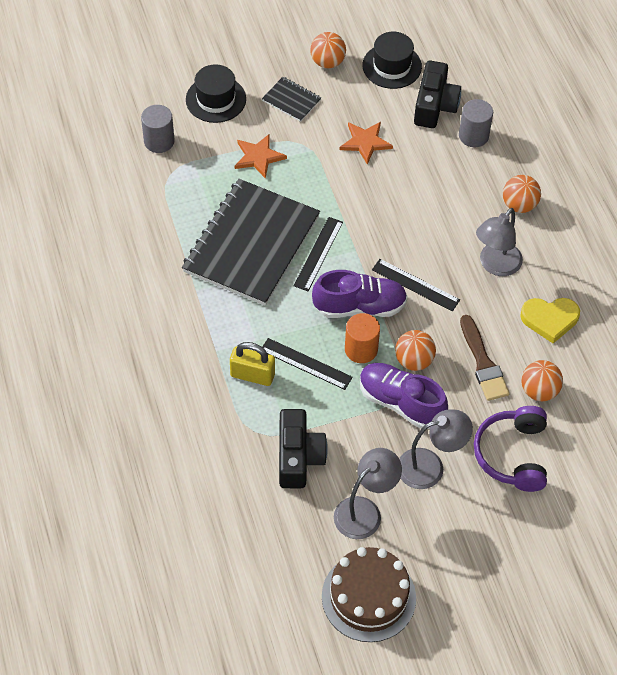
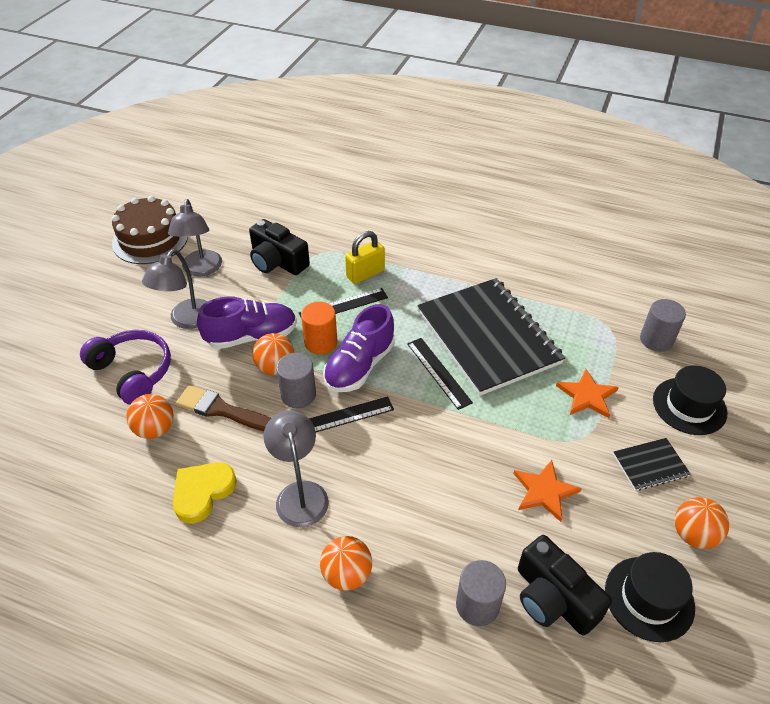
camera: 130 degrees right, 10 degrees down
(423, 326) = (298, 395): none -> grey cylinder

